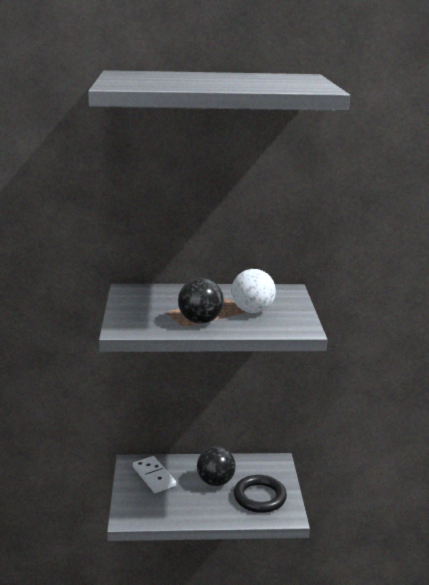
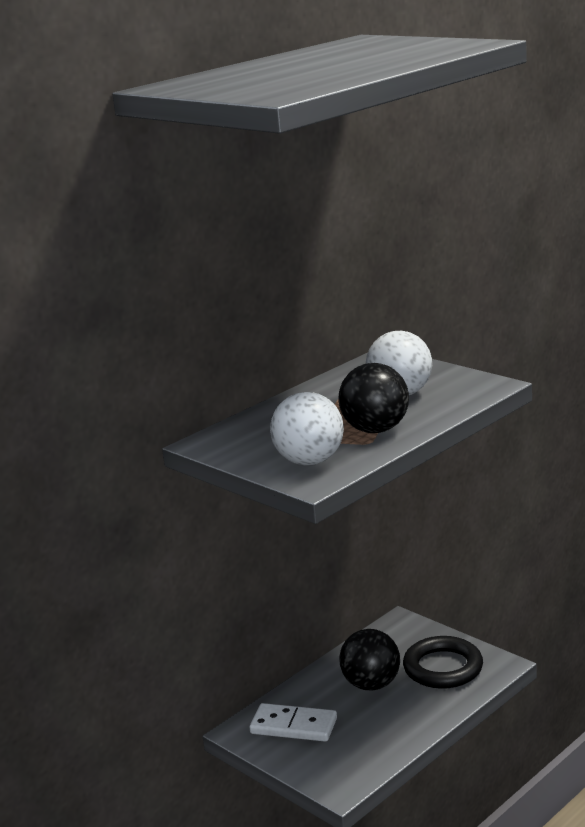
camera: 40 degrees left, 0 degrees up
(141, 319) = (309, 461): none -> white ball

